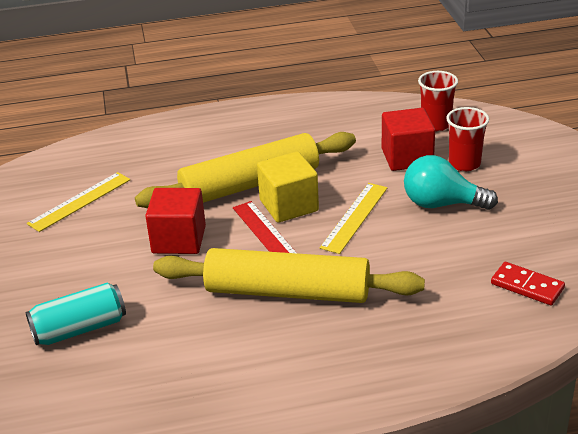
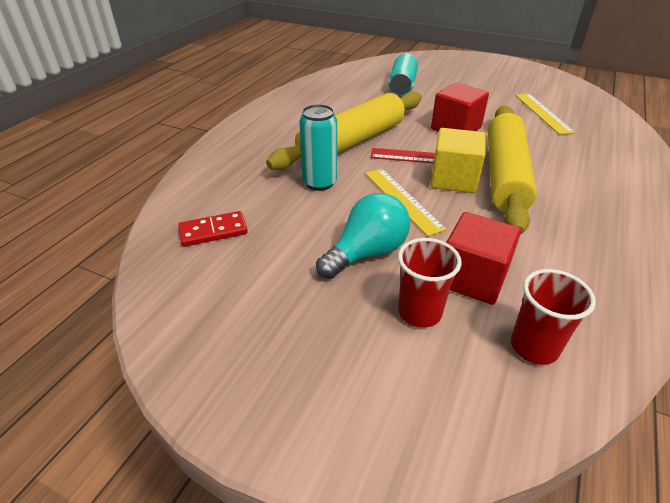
camera: 125 degrees right, 5 degrees up
(387, 271) = (319, 183): none -> turquoise can

